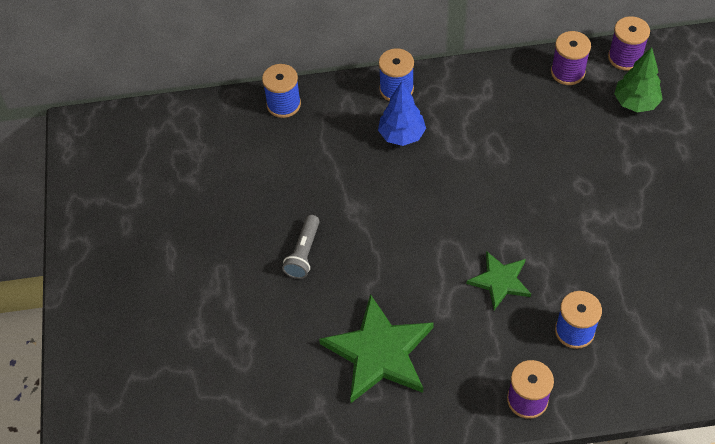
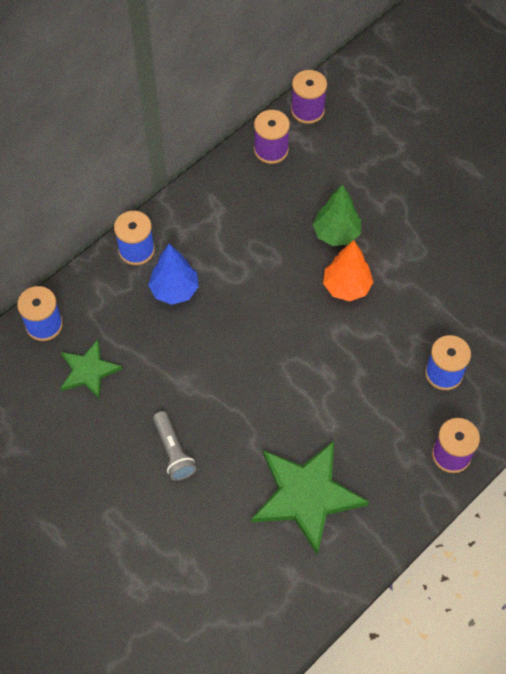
camera: 40 degrees left, 5 degrees up
(500, 281) = (355, 369): green star -> green star (88, 371)
(545, 213) = (346, 287): none -> orange tree
(635, 103) = (345, 146): green tree -> green tree (336, 233)

